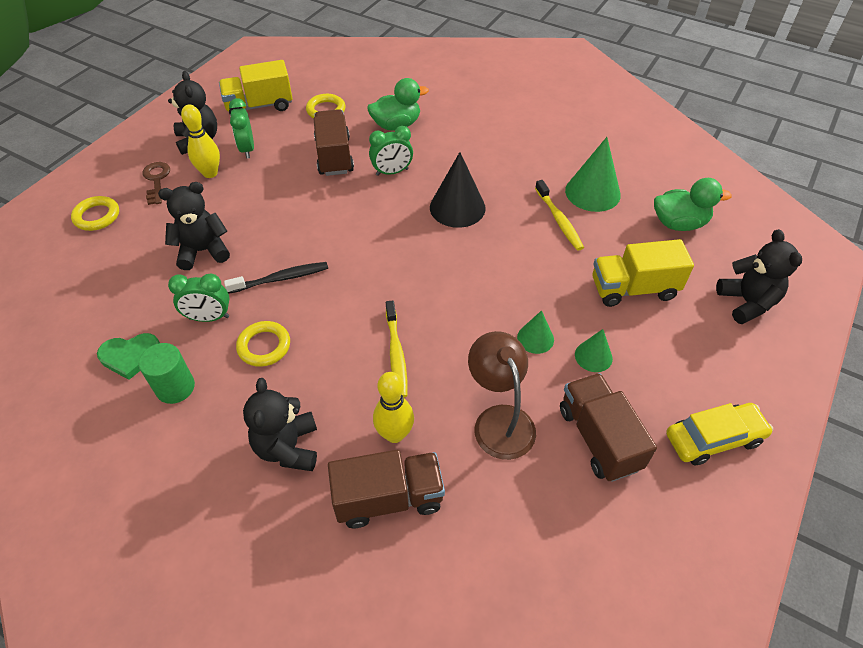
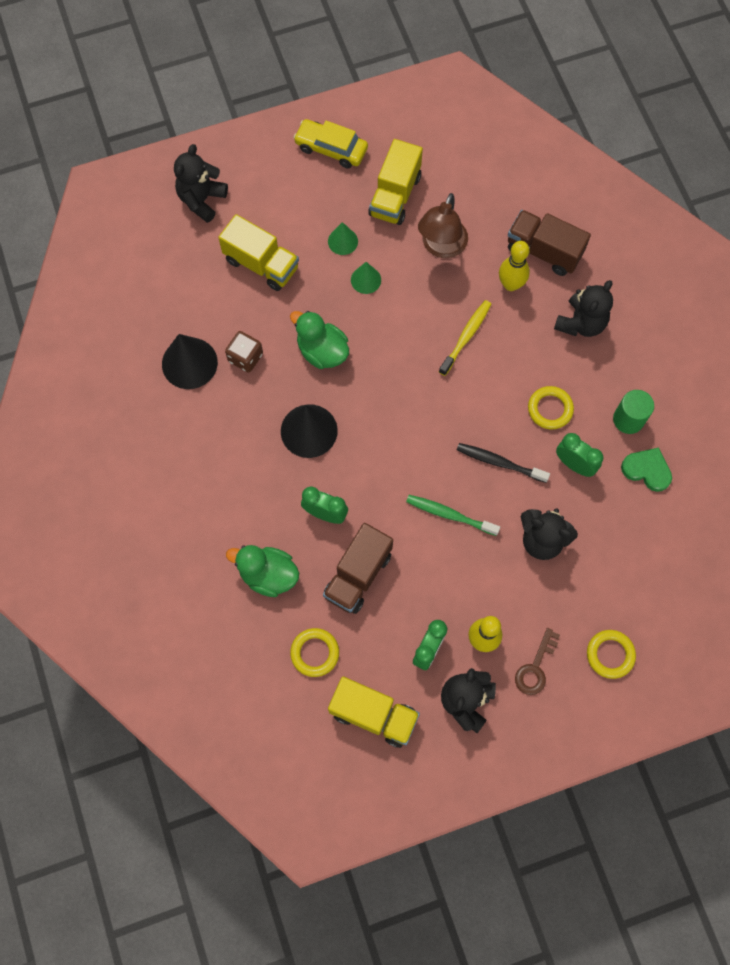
camera: 140 degrees left, 20 degrees up
(295, 223) = (450, 515): none -> green toothbrush
(559, 220) = (245, 357): yellow toothbrush -> brown dice
(592, 192) = (189, 363): green cone -> black cone
(598, 438) = (395, 195): brown truck -> yellow truck
(679, 223) = (163, 287): green duck -> green duck (322, 351)

